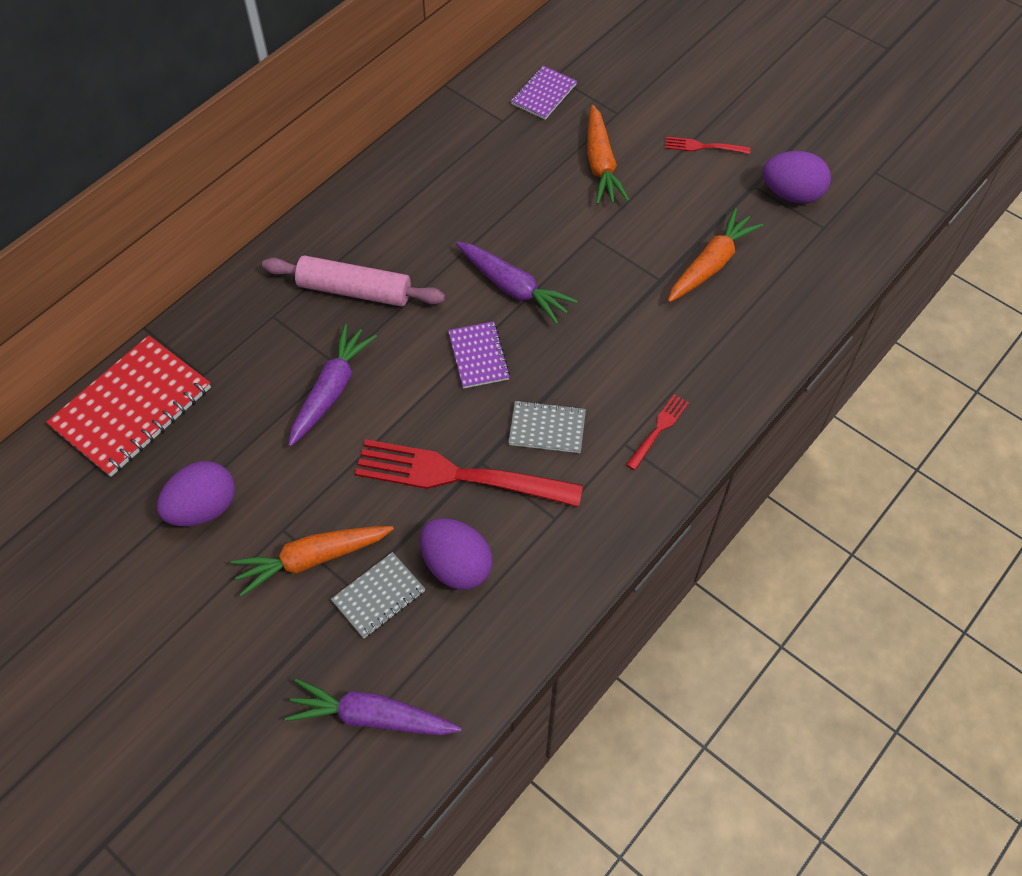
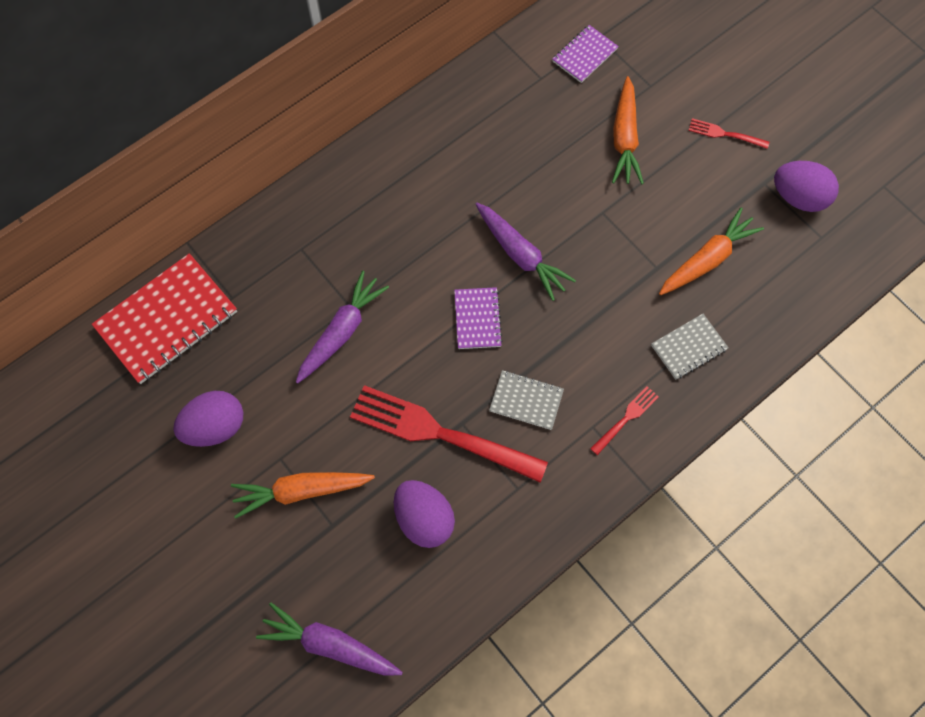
camera: 10 degrees right, 10 degrees up
(355, 290) = (377, 235): pink rolling pin -> none
(378, 596) = (352, 535): grey notebook -> grey notebook (688, 347)

